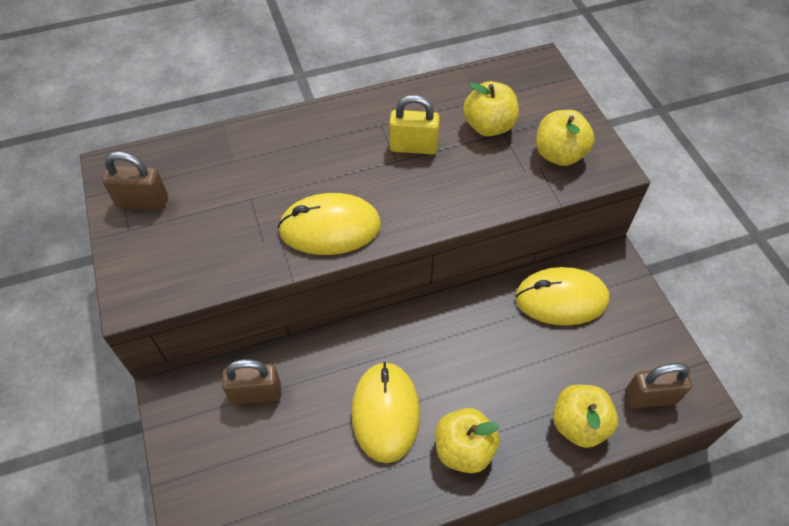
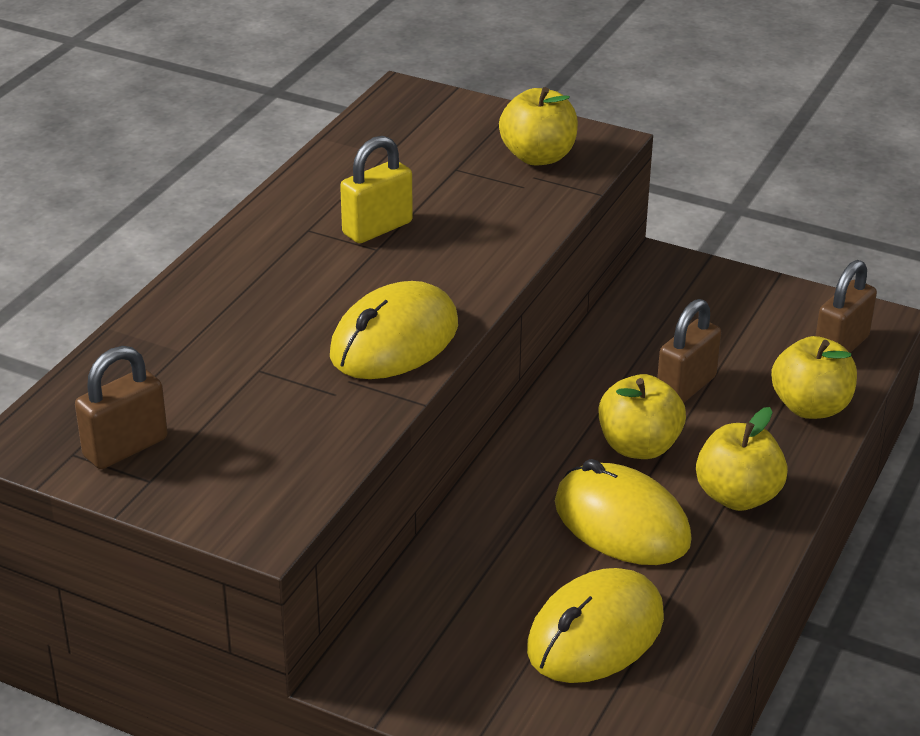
camera: 45 degrees left, 20 degrees down
(256, 393) = (459, 604): brown padlock -> brown padlock (686, 387)
(488, 126) = (431, 171): yellow apple -> yellow apple (639, 446)
(561, 299) = (658, 323): yellow mouse -> yellow mouse (595, 633)

